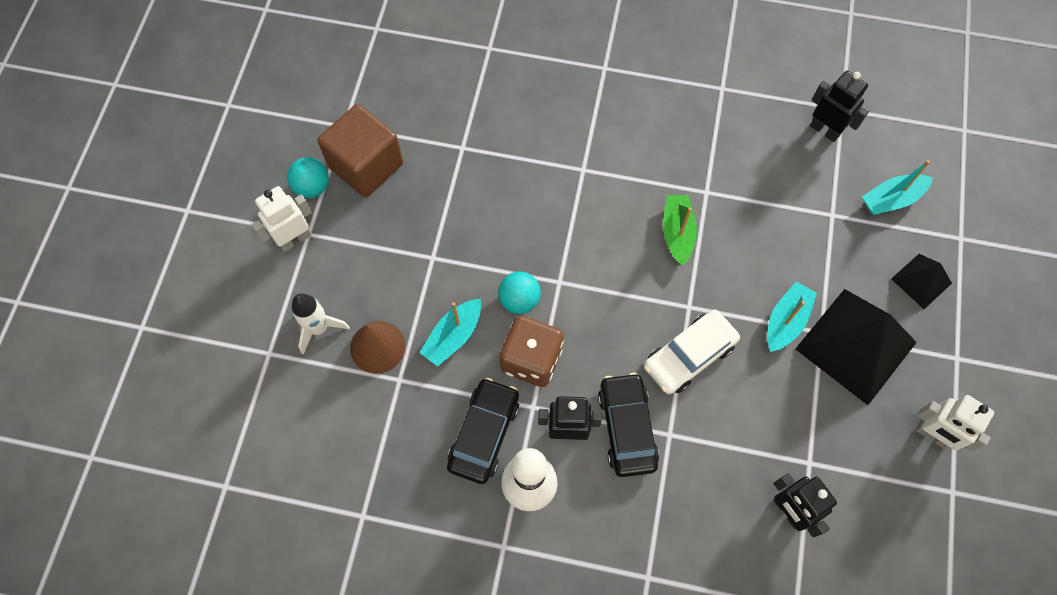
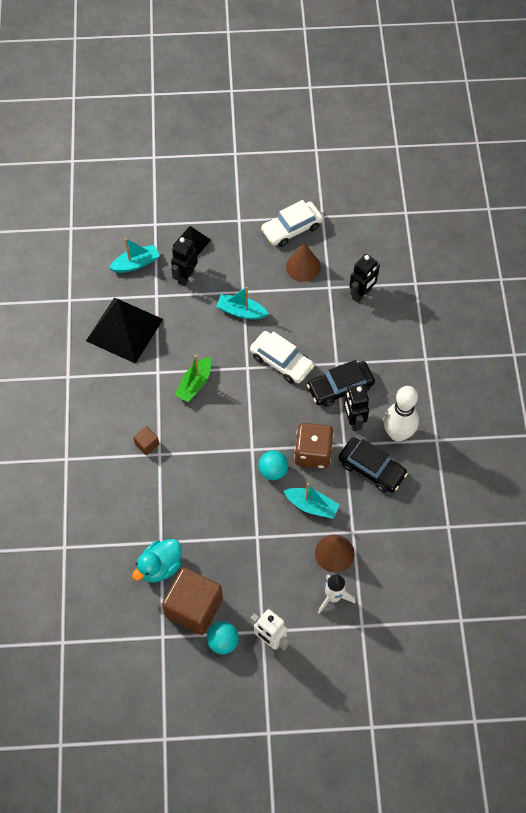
camera: 105 degrees left, 5 degrees down
(430, 140) = (160, 567): none -> turquoise duck
(484, 434) = (371, 469): black car -> black car turned 150 degrees counterclockwise
(601, 158) = (147, 444): none -> brown cube
(677, 233) = (194, 384): green boat -> green boat turned 45 degrees counterclockwise
(824, 130) = (90, 308): black robot -> black robot (185, 277)
(855, 345) = (246, 272): black pyramid -> black pyramid (124, 330)
(855, 433) = (303, 266): none -> brown cone
(891, 199) = (136, 264): turquoise boat -> turquoise boat turned 75 degrees counterclockwise
(932, 435) = (292, 228): white robot -> white car

